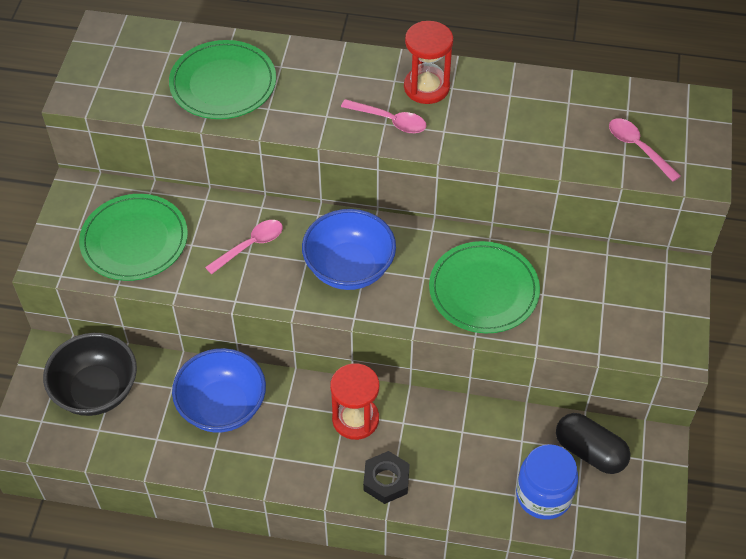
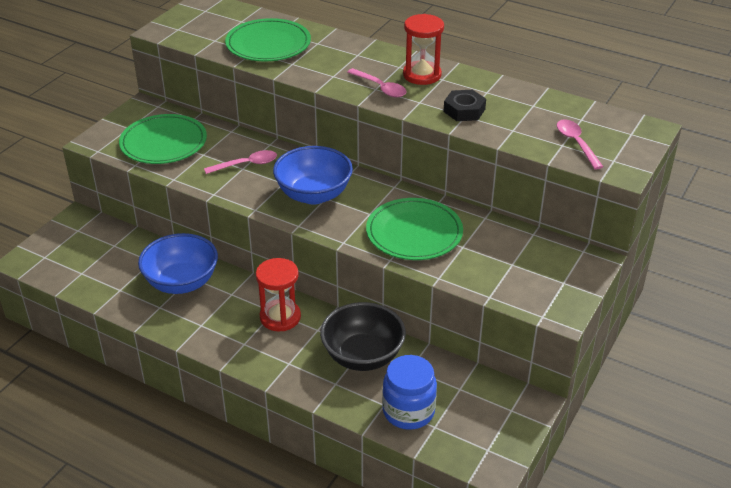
camera: 20 degrees right, 15 degrees down
(96, 391) = (95, 249): black bowl -> black bowl (363, 356)
(386, 480) = (281, 364): black nut -> black nut (464, 110)
(590, 452) = (466, 392): black capsule -> none

